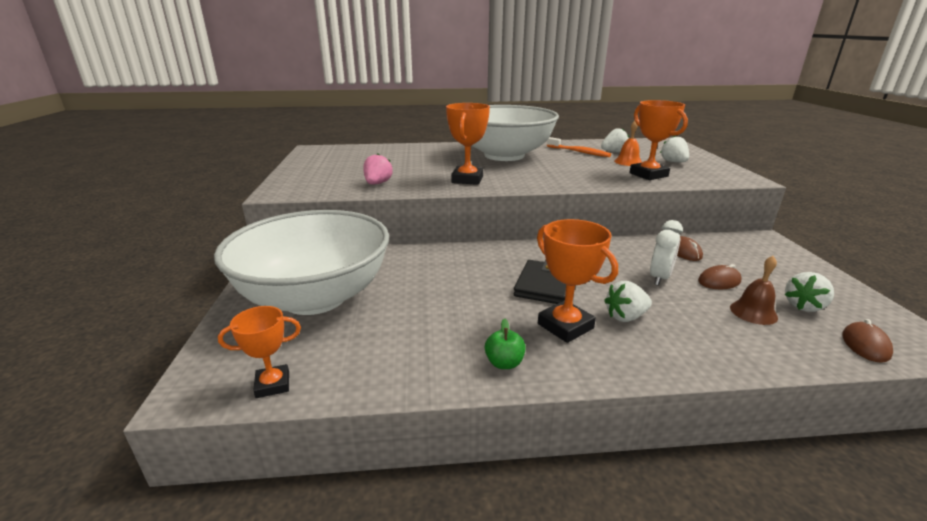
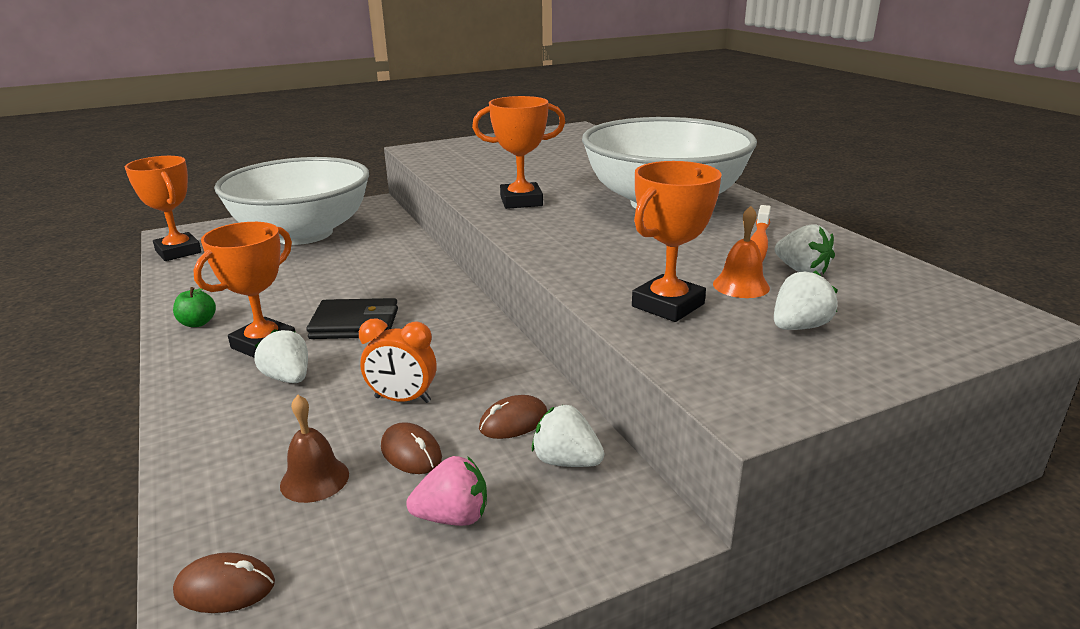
camera: 70 degrees right, 0 degrees up
(273, 385) = (178, 252): orange trophy -> orange trophy, size x1.55
(377, 184) = (471, 171): pink strawberry -> pink strawberry (453, 517)
(659, 278) = (402, 399): white clock -> orange clock
(804, 306) = (344, 537): white strawberry -> white strawberry (566, 461)

